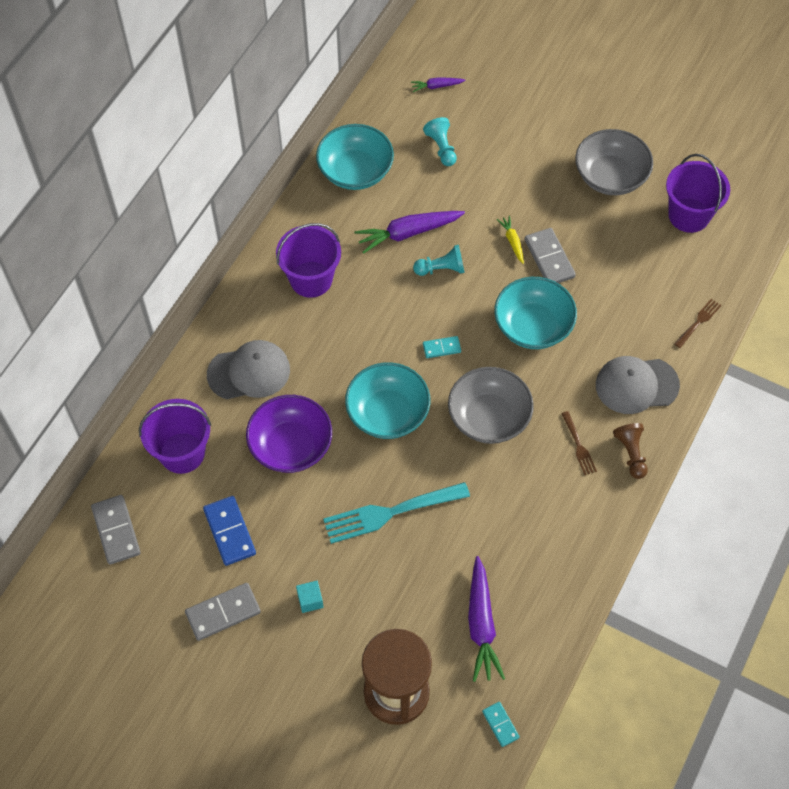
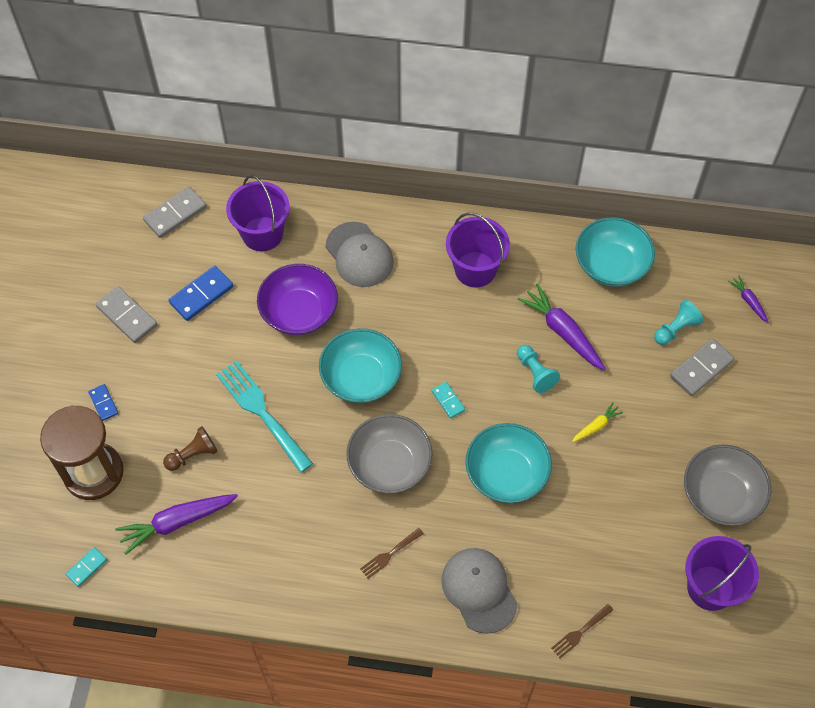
camera: 70 degrees right, 0 degrees up
(310, 600) = (158, 377): turquoise cube -> none
(319, 662) = (103, 403): none -> blue domino
(549, 258) = (591, 465): grey domino -> grey domino (701, 368)
(631, 453) = (399, 606): brown pawn -> brown pawn (193, 455)
(698, 322) = (580, 632): brown fork -> brown fork turned 120 degrees clockwise

